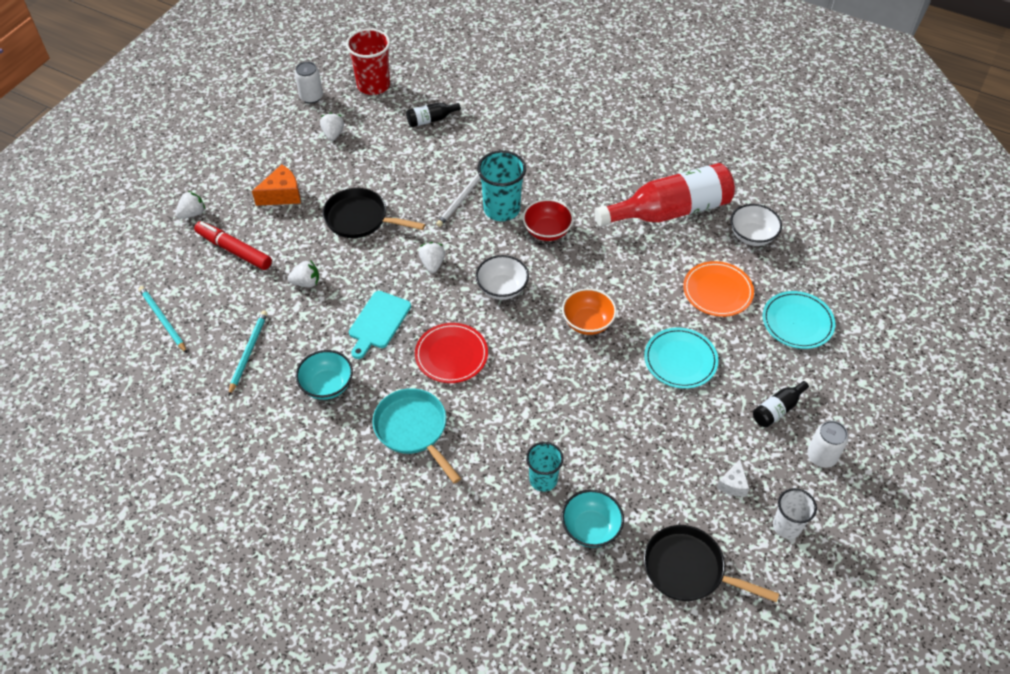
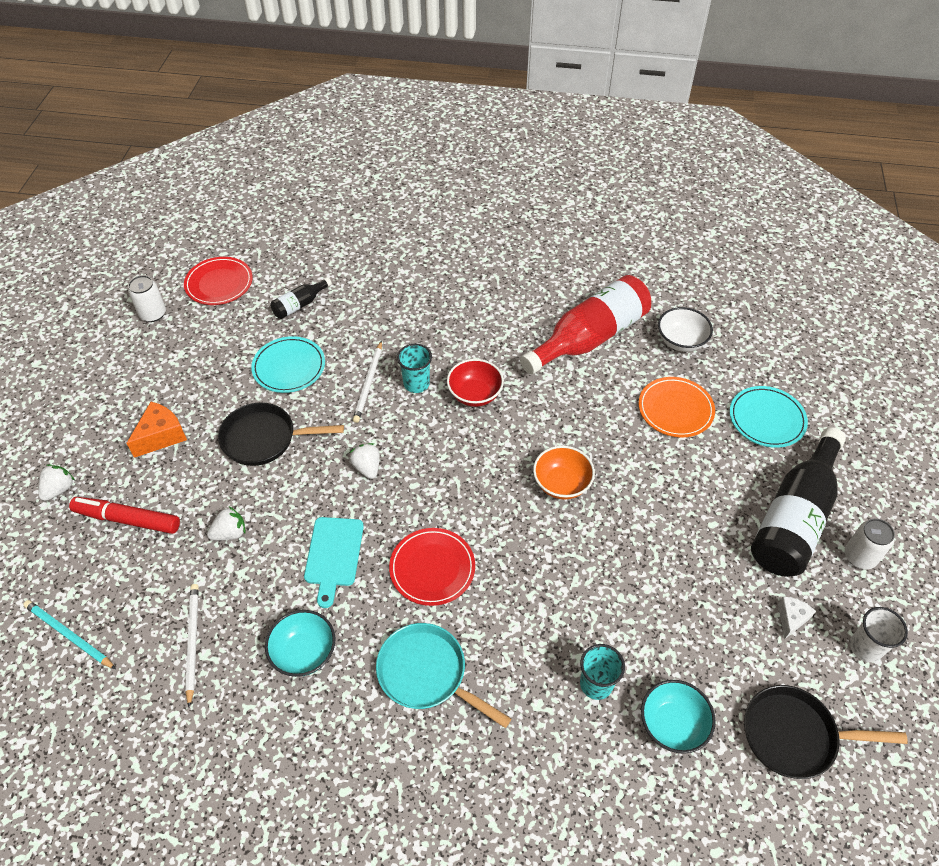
camera: 20 degrees left, 0 degrees up
(248, 352) = (192, 642): turquoise pencil -> white pencil
(333, 134) = (194, 349): white strawberry -> none
(373, 85) = (219, 283): red cup -> red plate
(501, 209) = (416, 384): turquoise cup -> turquoise cup, size x0.64
(502, 288) = (455, 473): white bowl -> none
(680, 360) = (674, 496): turquoise plate -> turquoise plate (289, 367)
(733, 484) = (791, 619): white cheese -> white cheese turned 150 degrees counterclockwise
(778, 408) = (794, 518): black bottle -> black bottle, size x2.22

